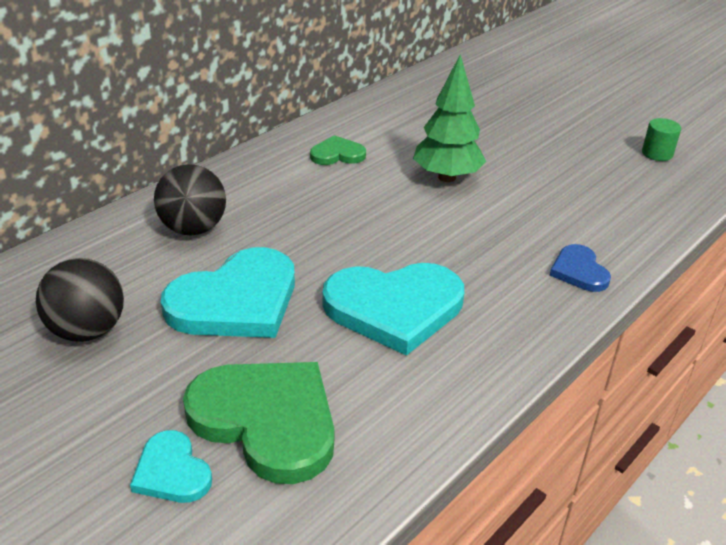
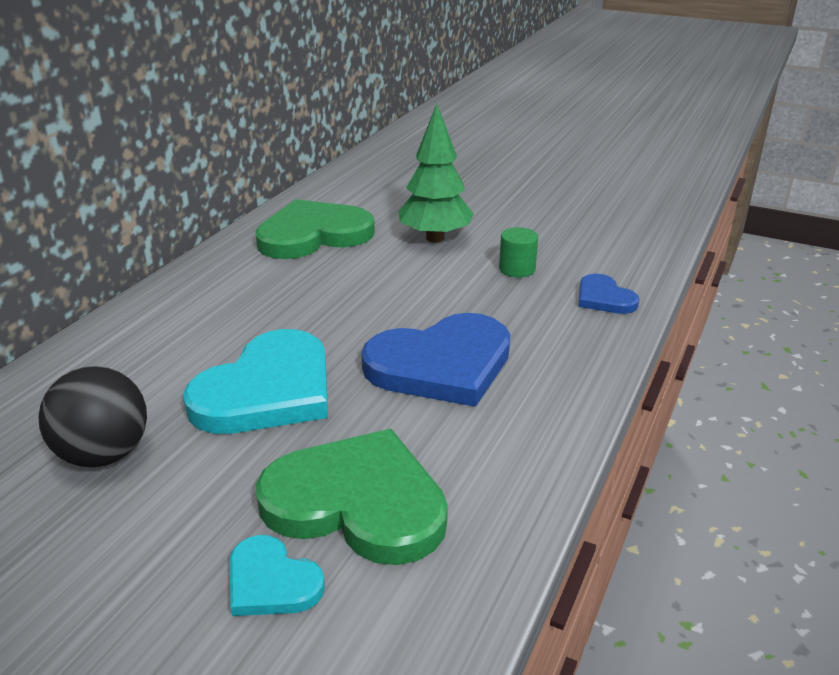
camera: 15 degrees left, 5 degrees down
(193, 229) = (187, 329): black ball -> none
(337, 154) = (313, 235): green heart -> green heart, size x1.98
(394, 308) = (441, 365): turquoise heart -> blue heart
(657, 153) = (620, 188): green cylinder -> green cylinder (517, 269)

